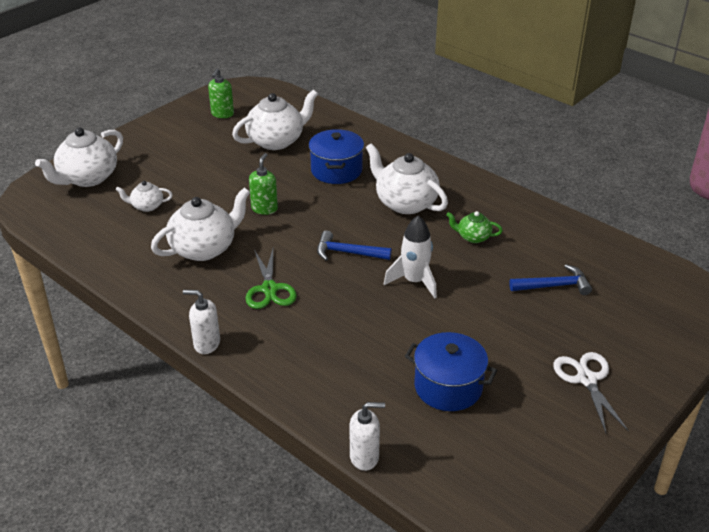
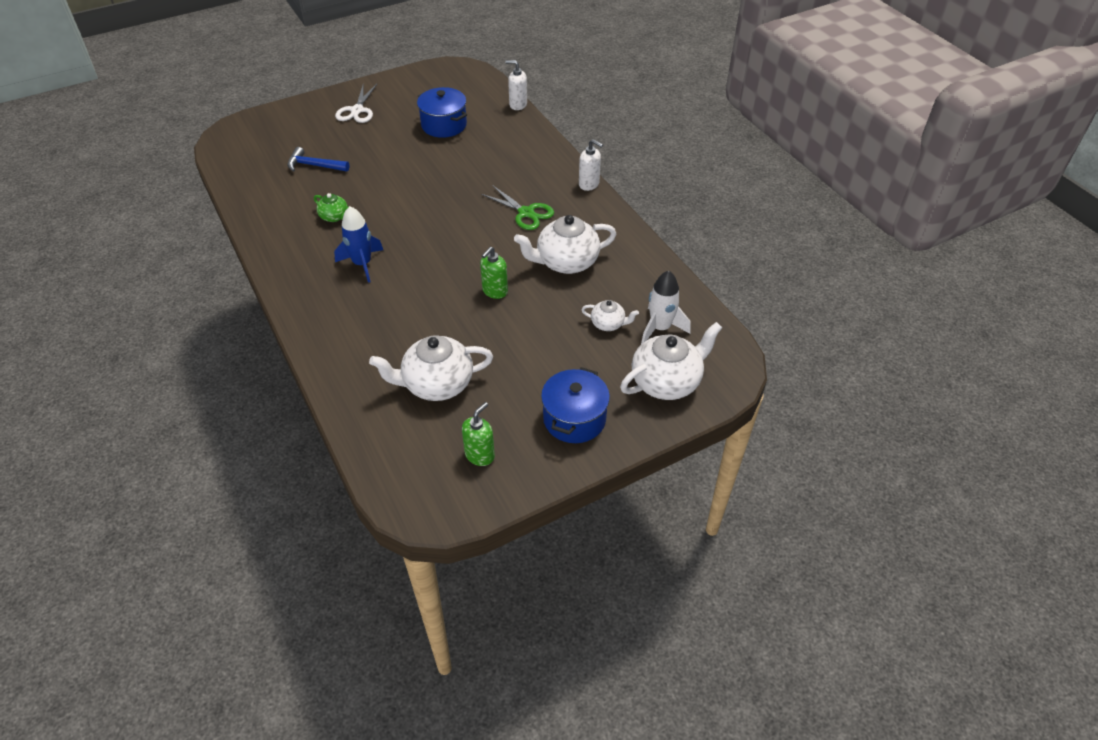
camera: 160 degrees left, 10 degrees up
(269, 289) = (526, 213): green scissors -> green scissors turned 120 degrees clockwise
(336, 170) = (398, 321): blue pot -> blue pot (574, 419)
(348, 253) = (446, 228): blue hammer -> none
(405, 203) = (362, 264): white teapot -> blue rocket
(414, 281) = (412, 192): white rocket -> white rocket (660, 328)

